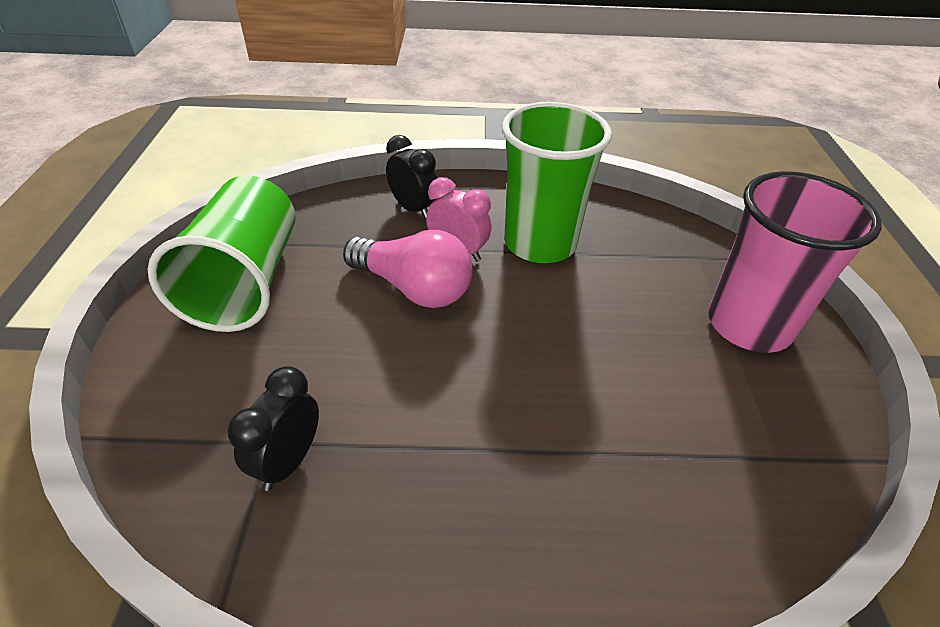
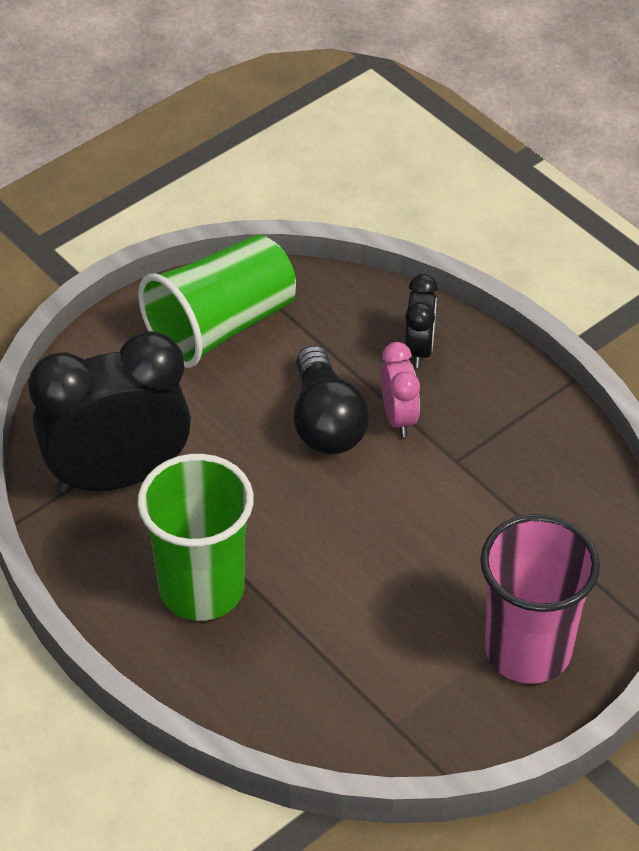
camera: 50 degrees right, 5 degrees up
(288, 461) = (118, 476): black clock -> black clock, size x2.14
(413, 288) = (326, 422): pink light bulb -> black light bulb
(540, 243) = (475, 460): green cup -> green cup (201, 589)

